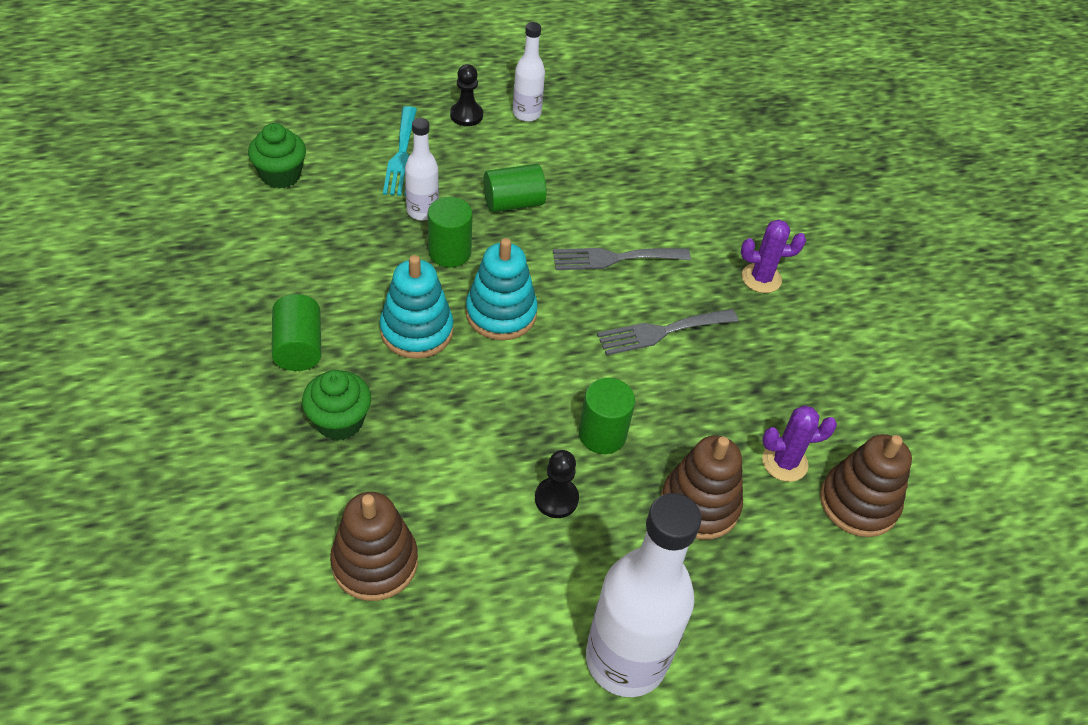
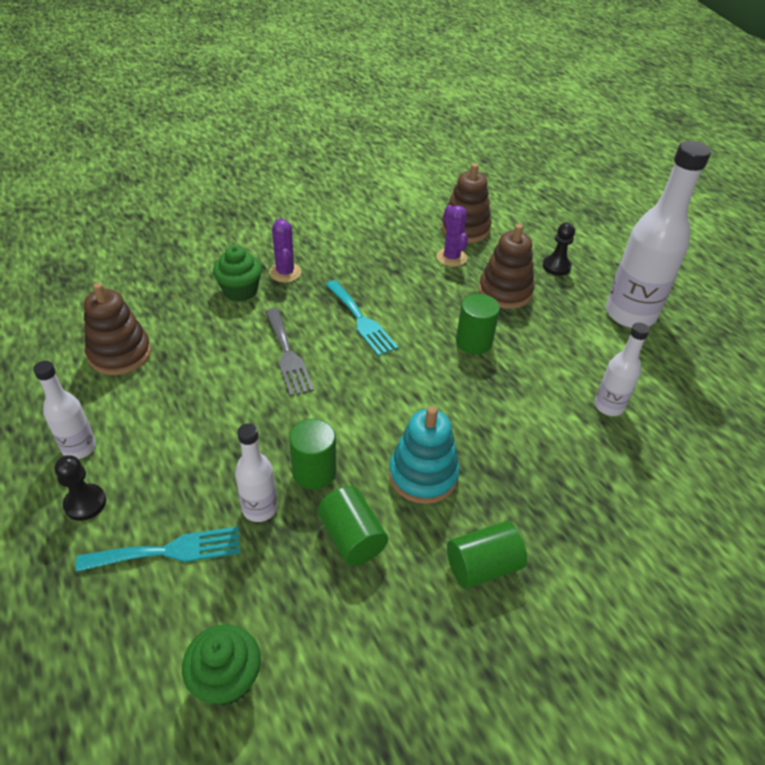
camera: 100 degrees left, 5 degrees down
(339, 421) = (547, 507): green cupcake -> green cupcake (240, 291)
(375, 562) = (652, 449): brown stacking toy -> brown stacking toy (120, 354)
(455, 543) = (608, 406): none -> white bottle
(501, 313) = (379, 419): turquoise stacking toy -> none
(513, 203) = (230, 435): green cylinder -> green cylinder (352, 537)
(556, 499) = (540, 359): black pawn -> black pawn (556, 266)
(661, 332) = (361, 320): grey fork -> turquoise fork

